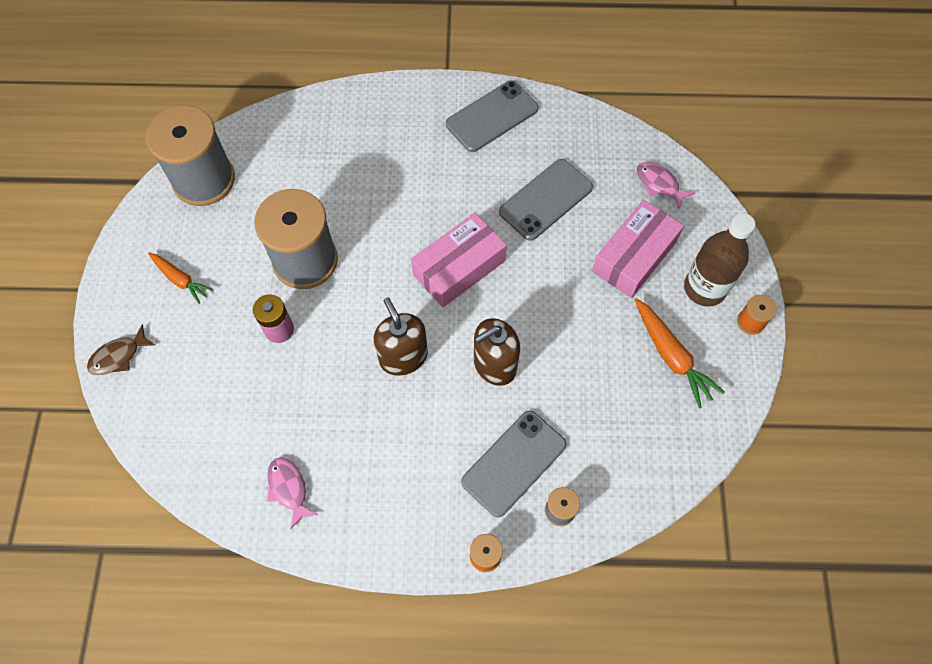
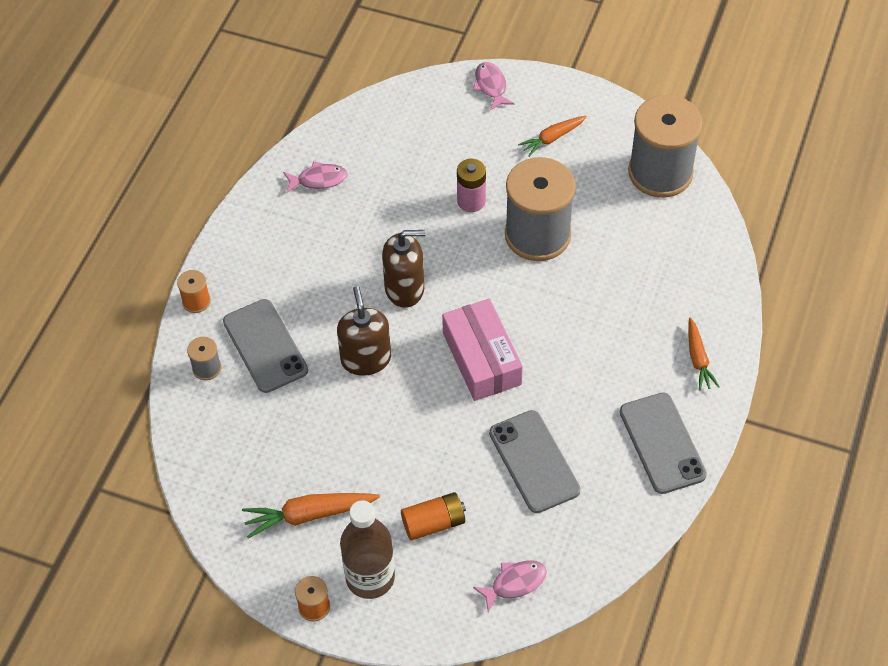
camera: 110 degrees right, 10 degrees down
(118, 356) = (491, 86): brown fish -> pink fish
(402, 109) = (698, 359): none -> orange carrot
(634, 256) = (433, 523): pink box -> orange battery

